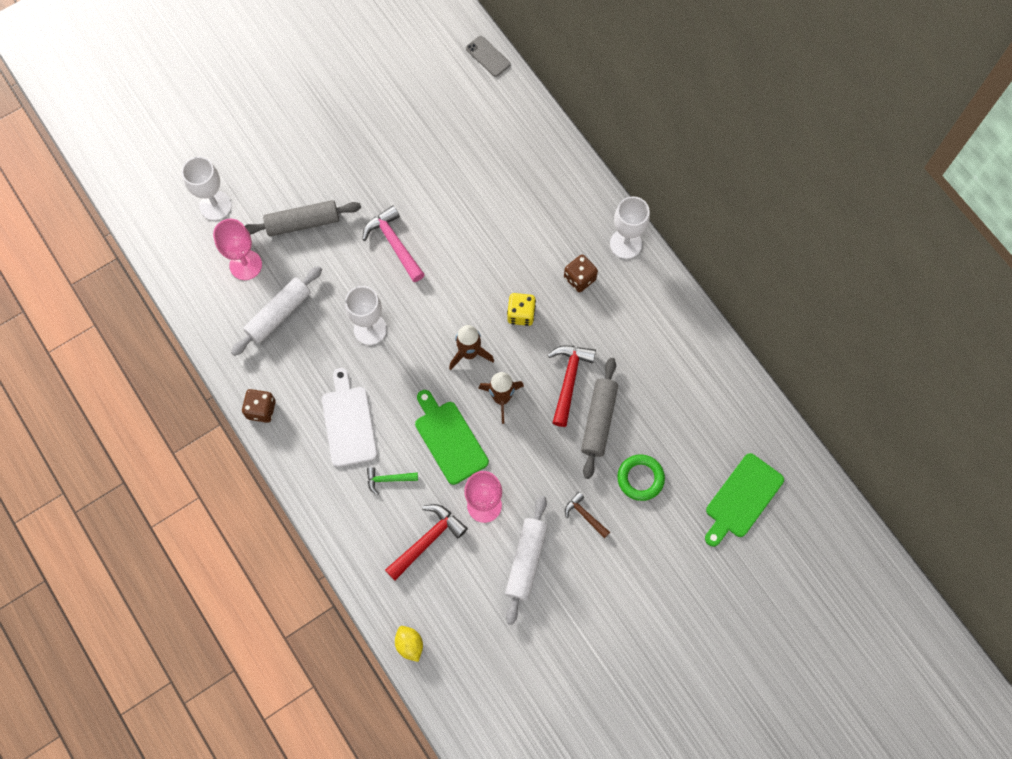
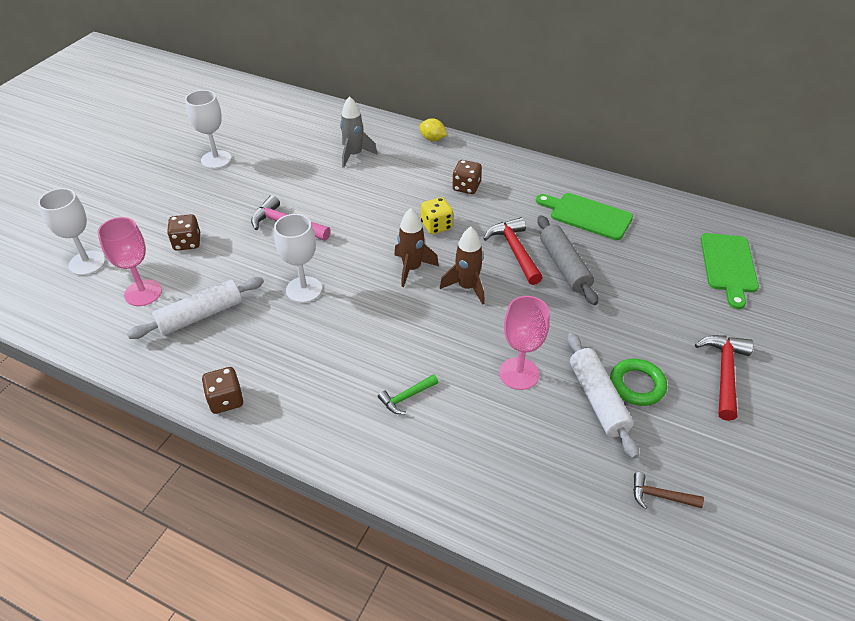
camera: 30 degrees left, 25 degrees down
(279, 314) = (200, 315): white rolling pin -> white rolling pin turned 45 degrees clockwise
(303, 223) = (187, 243): grey rolling pin -> brown dice
(348, 422) = (330, 369): white cutting board -> none
(409, 644) = (546, 543): yellow lemon -> yellow lemon (432, 139)
(427, 540) = (487, 430): red hammer -> red hammer (724, 373)
(449, 439) = (442, 337): green cutting board -> green cutting board (587, 215)
(488, 56) = (289, 98): grey phone -> none
(503, 179) = (354, 155): none -> grey rocket
(585, 515) = (616, 337): brown hammer -> brown hammer (660, 496)
(625, 244) = (484, 156): white goblet -> white goblet (216, 159)
(640, 478) = (636, 289): green ring -> green ring (637, 385)

